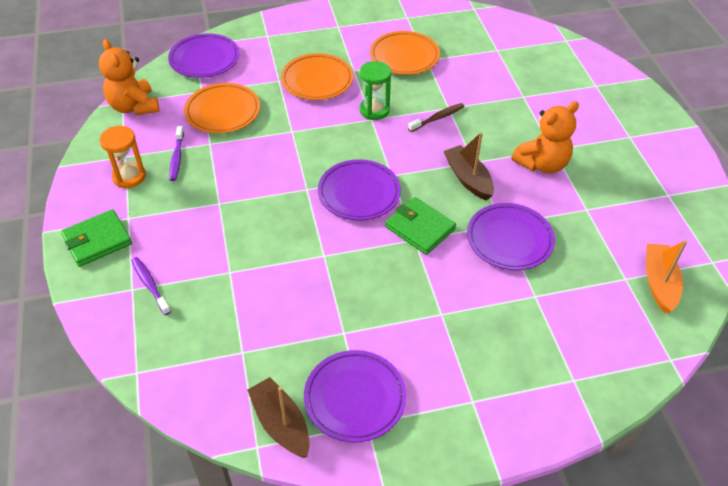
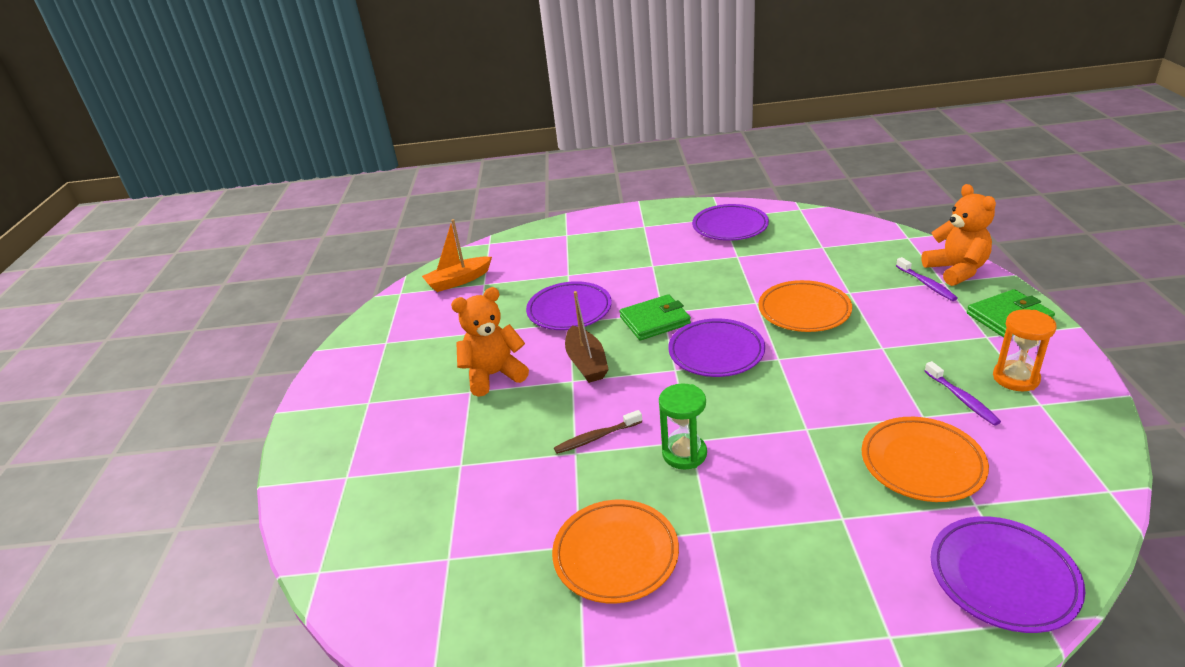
camera: 165 degrees left, 15 degrees down
(134, 106) = (1081, 481): orange teddy bear -> orange teddy bear (956, 270)
(177, 158) = (962, 399): purple toothbrush -> purple toothbrush turned 150 degrees clockwise
(281, 424) = (784, 217): brown boat -> none
(317, 80) = (774, 513): orange plate -> orange plate (804, 311)
(420, 228) = (655, 321): green wallet -> green wallet turned 75 degrees counterclockwise
(659, 283) = (458, 281): orange boat -> orange boat turned 45 degrees clockwise

